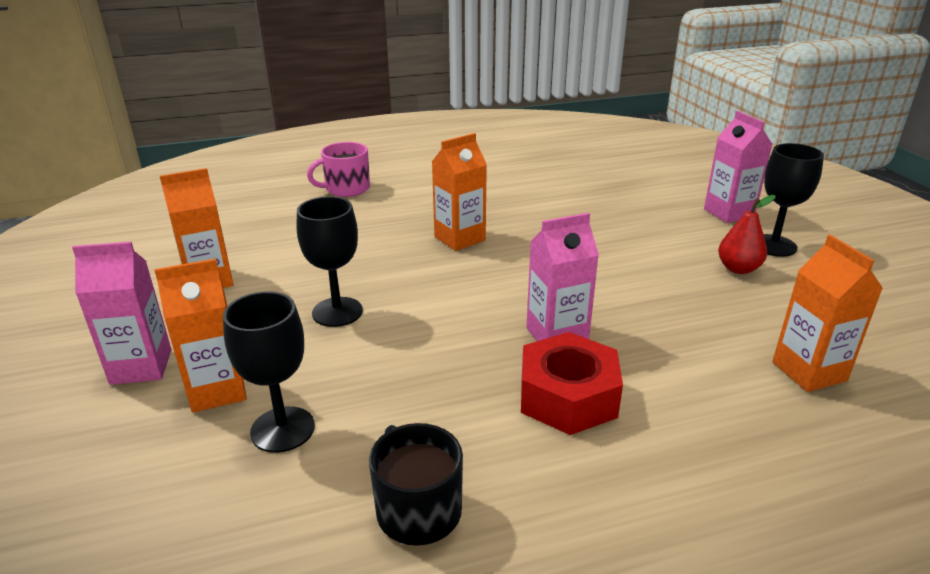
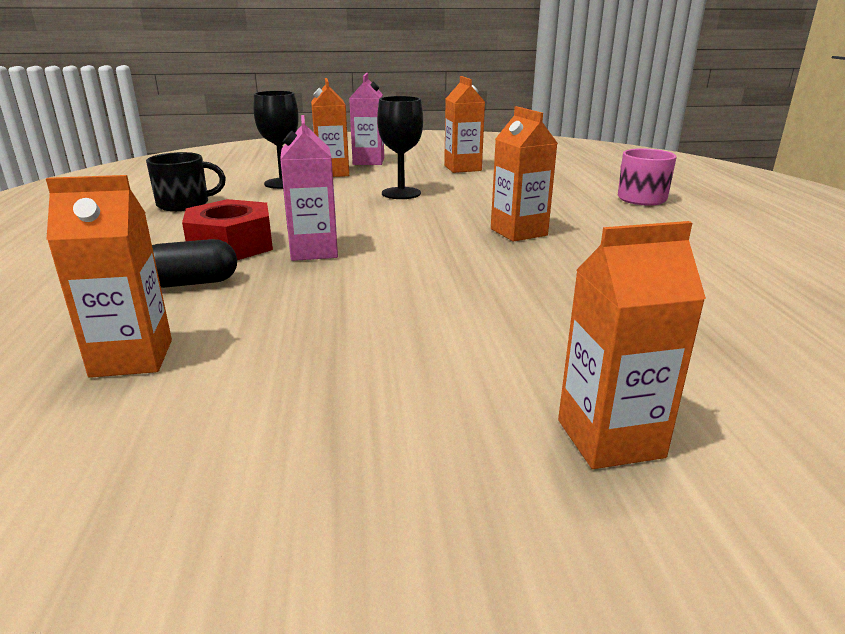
camera: 100 degrees right, 5 degrees down
(675, 390) = (191, 283): none -> black capsule
(728, 213) = (610, 438): pink carton -> orange carton
(738, 269) = (385, 381): red pear -> none
(773, 245) = (452, 448): black goblet -> none

